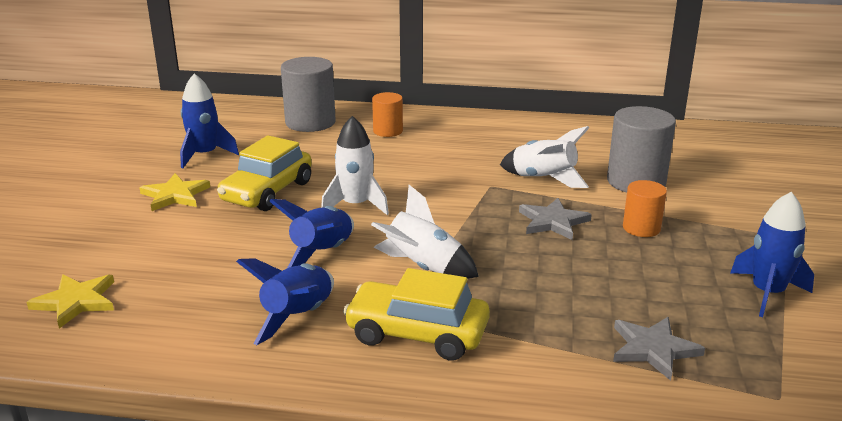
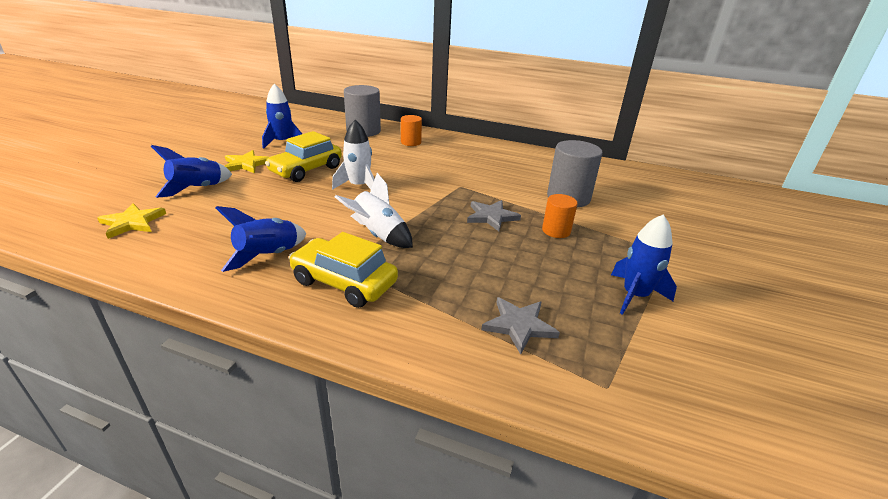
camera: 10 degrees right, 5 degrees up
(322, 253) = (315, 215): blue rocket -> blue rocket (197, 189)
(544, 179) = (501, 187): white rocket -> none

